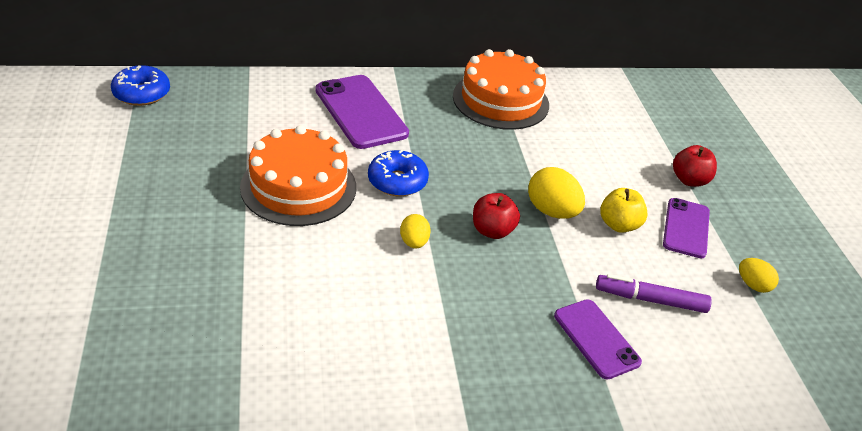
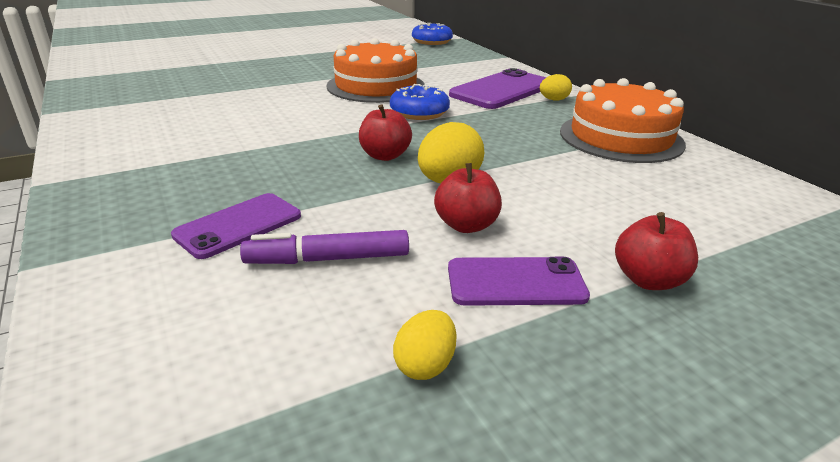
camera: 75 degrees right, 10 degrees down
(414, 242) = (339, 127): yellow egg -> yellow egg (553, 100)
(619, 225) = (466, 225): yellow apple -> red apple
(650, 300) = (328, 259): purple marker -> purple marker turned 90 degrees counterclockwise

